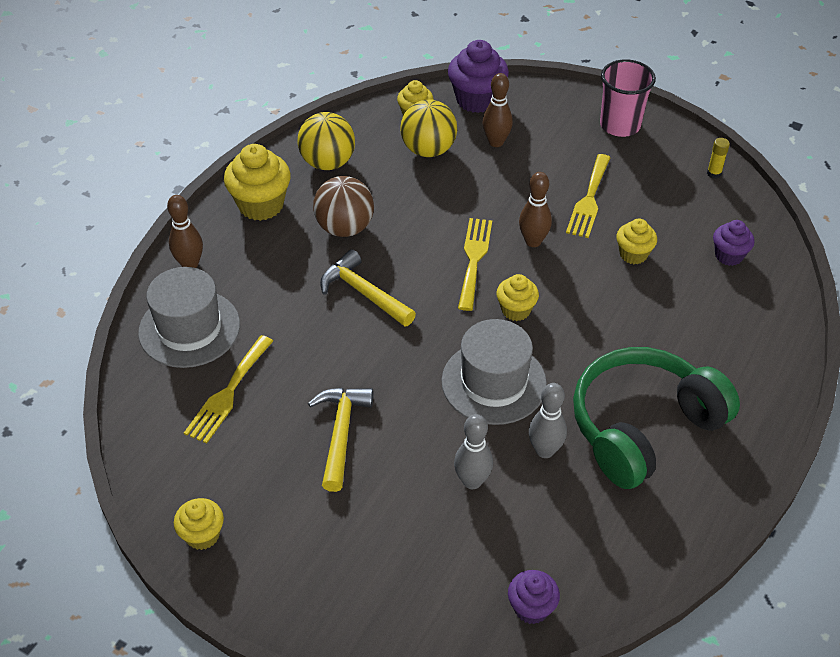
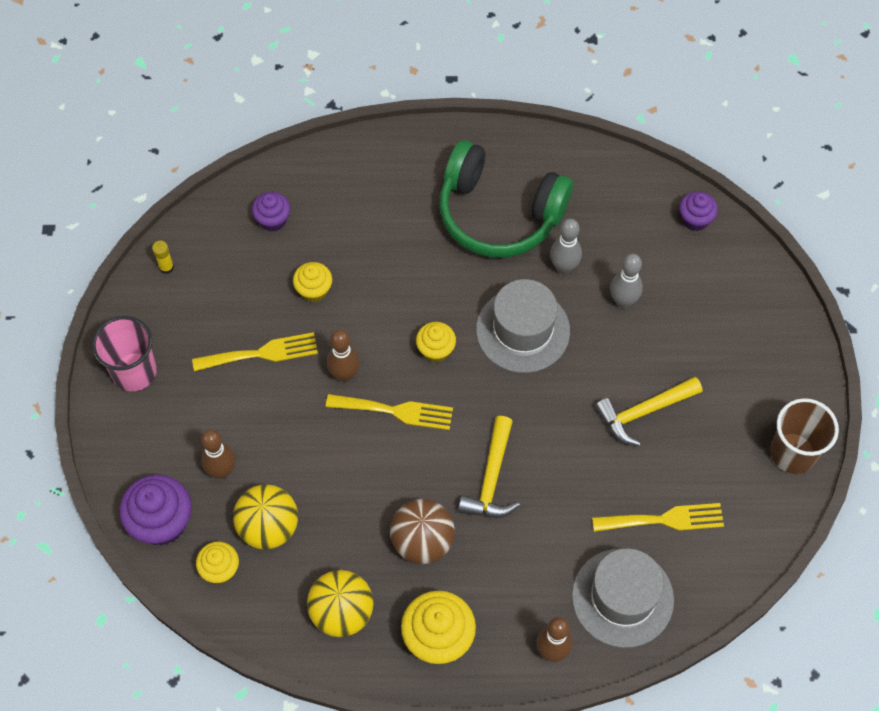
camera: 120 degrees left, 15 degrees up
(202, 535) = (792, 453): yellow cupcake -> brown cup
(474, 259) = (395, 411): yellow fork -> yellow fork turned 150 degrees counterclockwise

